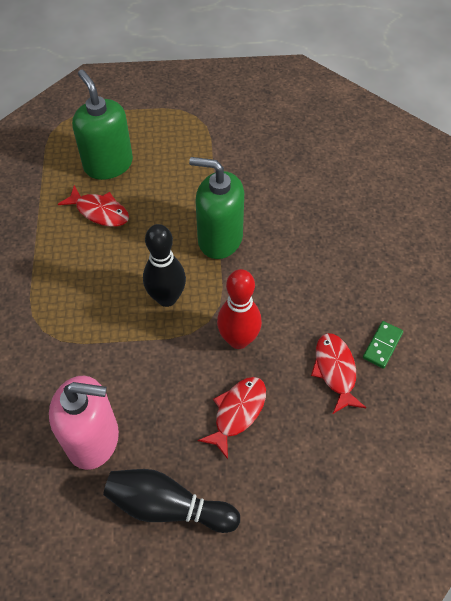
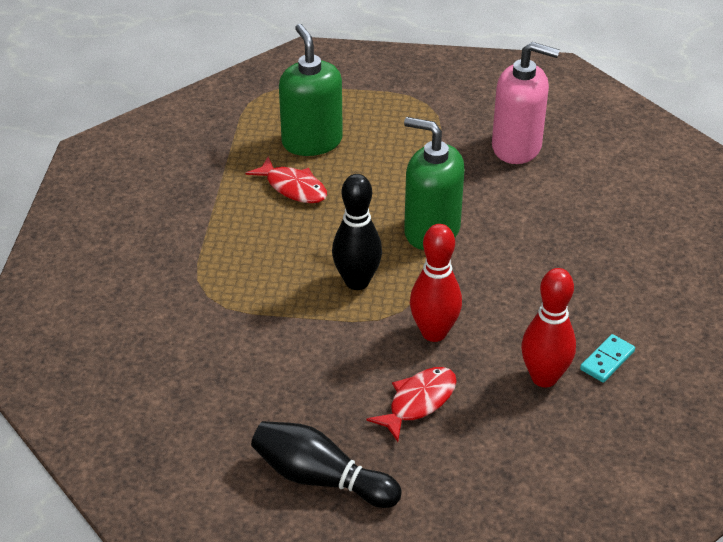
camera: 10 degrees right, 15 degrees down
(93, 439) = (247, 405): pink soap dispenser -> pink soap dispenser (517, 147)
(335, 371) = (544, 377): red fish -> red bowling pin
(382, 345) = (607, 360): green domino -> turquoise domino

